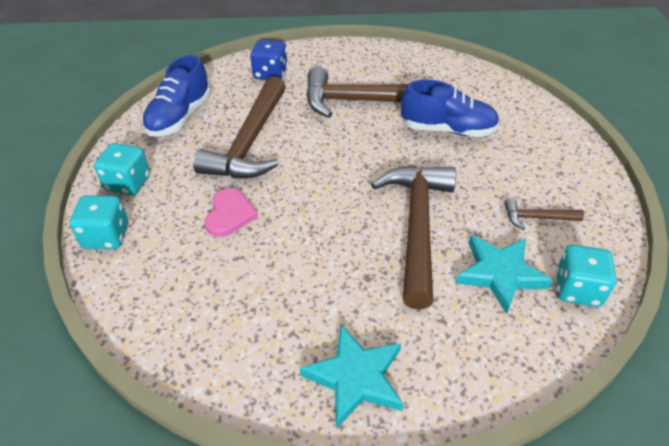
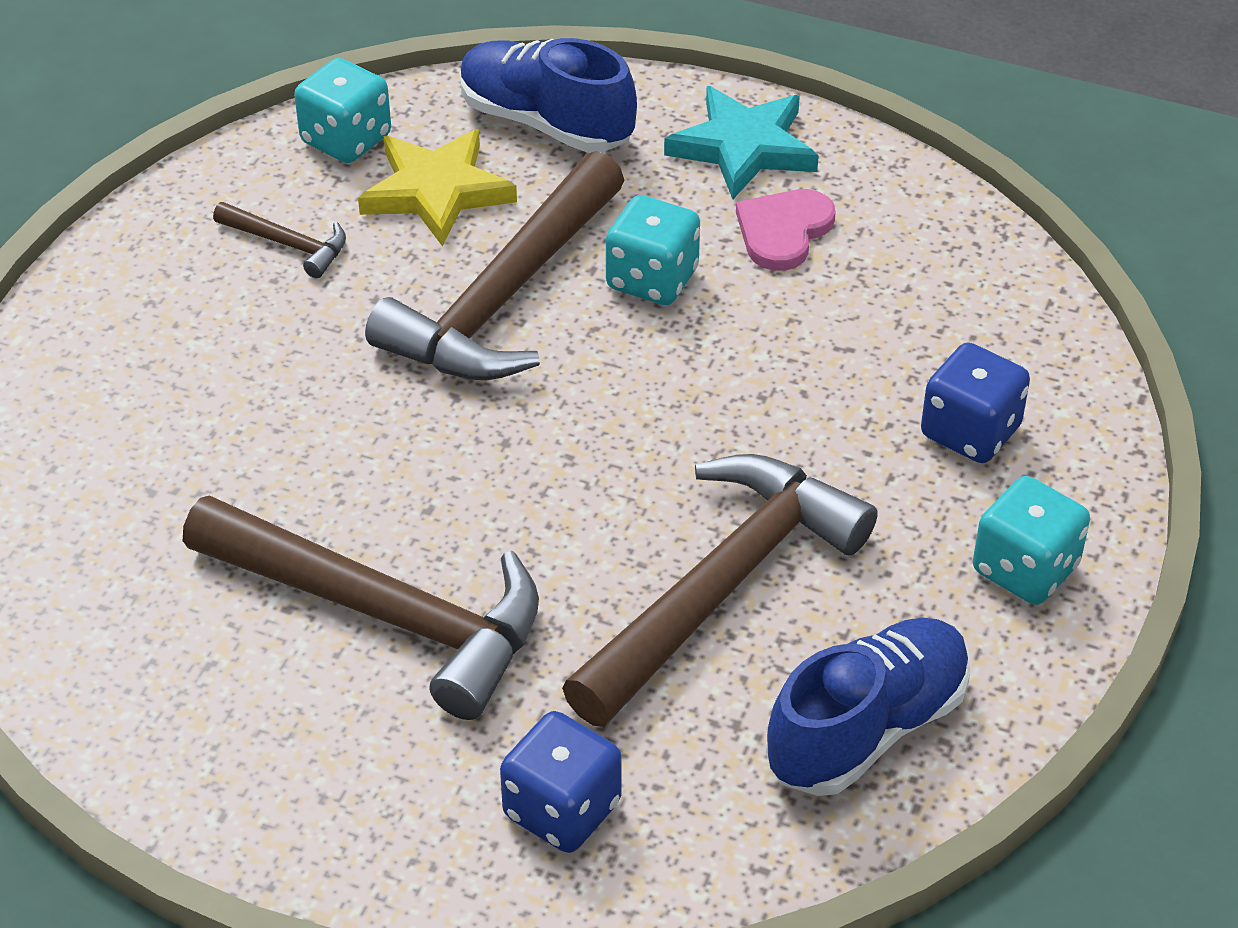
camera: 155 degrees left, 0 degrees up
(106, 236) = (1079, 463): turquoise dice -> turquoise dice (652, 279)
(163, 234) = (970, 432): none -> blue dice
(229, 214) = (831, 429): pink heart -> pink heart (783, 231)
(447, 130) = (263, 465): blue shoe -> blue shoe (546, 123)
(500, 274) = (437, 191): turquoise star -> yellow star

